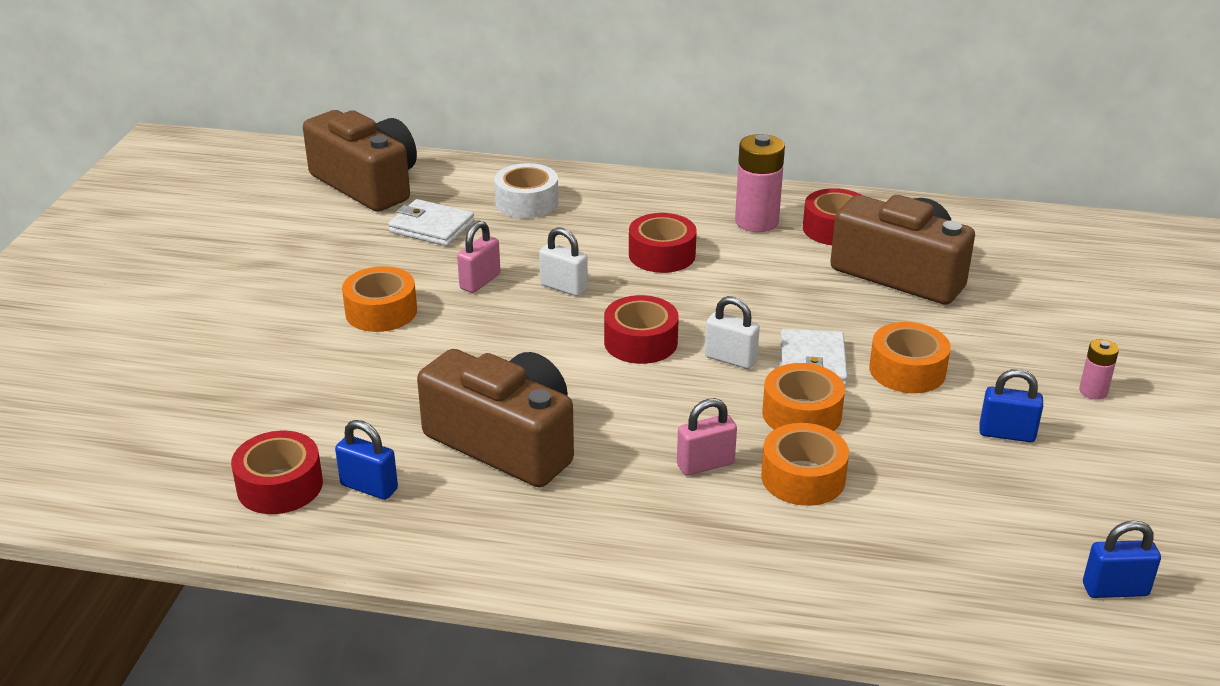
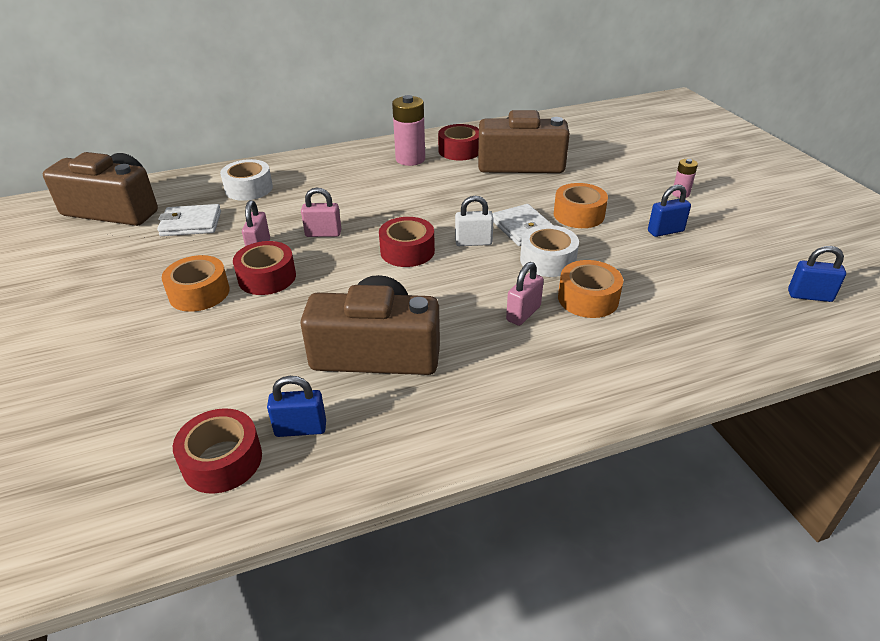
camera: 30 degrees left, 5 degrees up
(564, 287) = (323, 233): white padlock -> pink padlock
(662, 255) = (370, 194): red tape -> red tape (267, 277)
(801, 414) = (548, 260): orange tape -> white tape
(1115, 589) = (809, 296): blue padlock -> blue padlock turned 45 degrees clockwise

